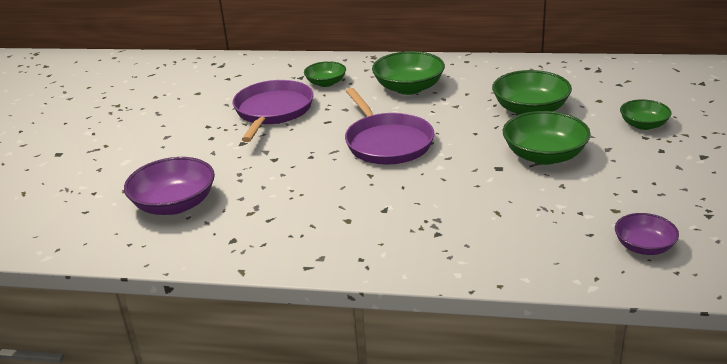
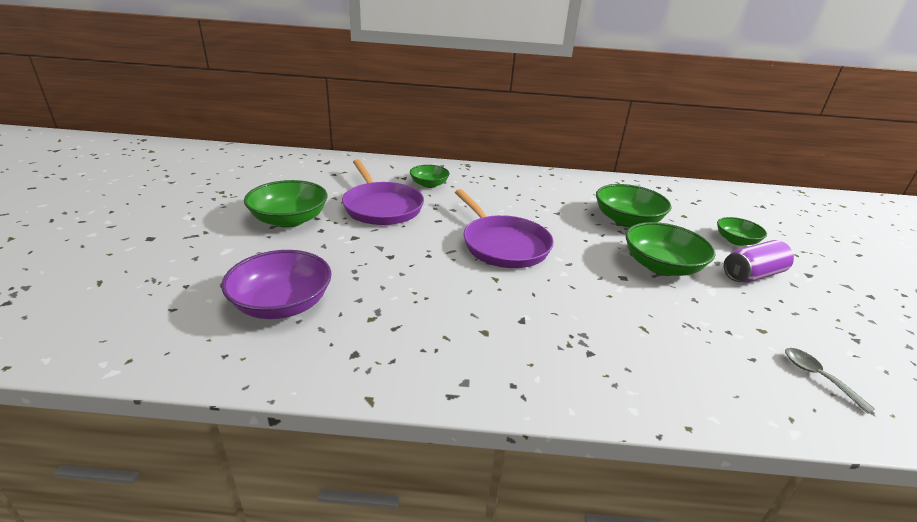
camera: 10 degrees left, 0 degrees up
(273, 111) = (382, 207): purple pan -> purple pan turned 150 degrees clockwise
(409, 88) = (508, 194): green bowl -> green bowl (289, 220)
(639, 159) = (752, 275): none -> purple can
(644, 246) = (817, 377): purple bowl -> grey spoon

